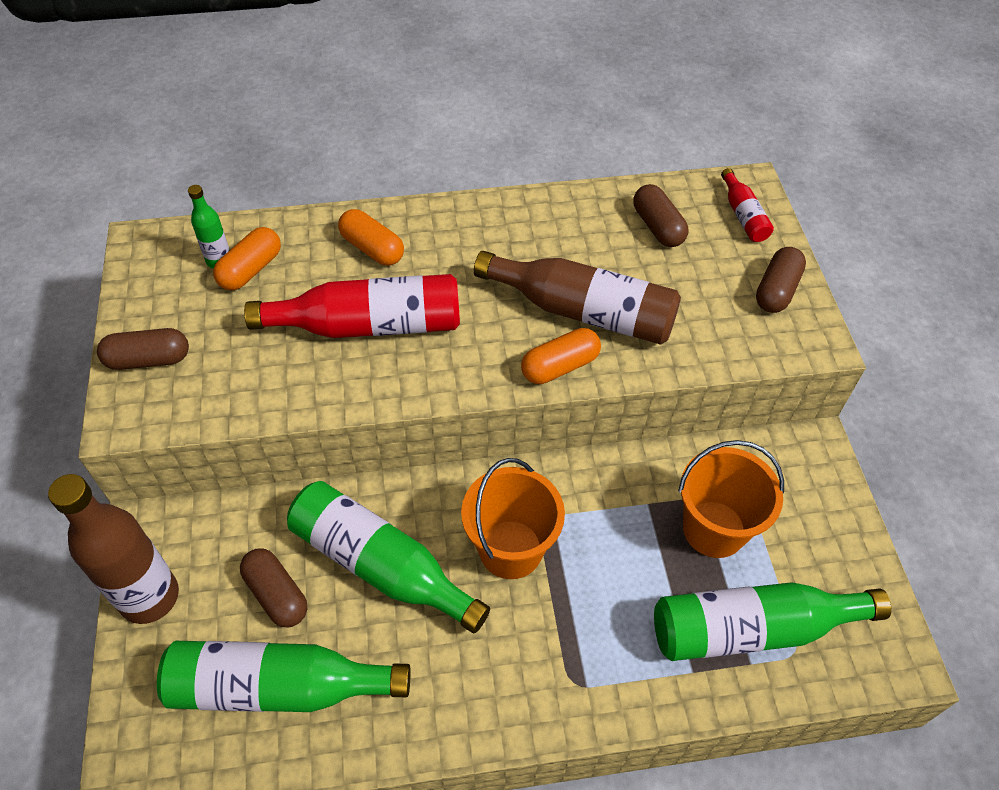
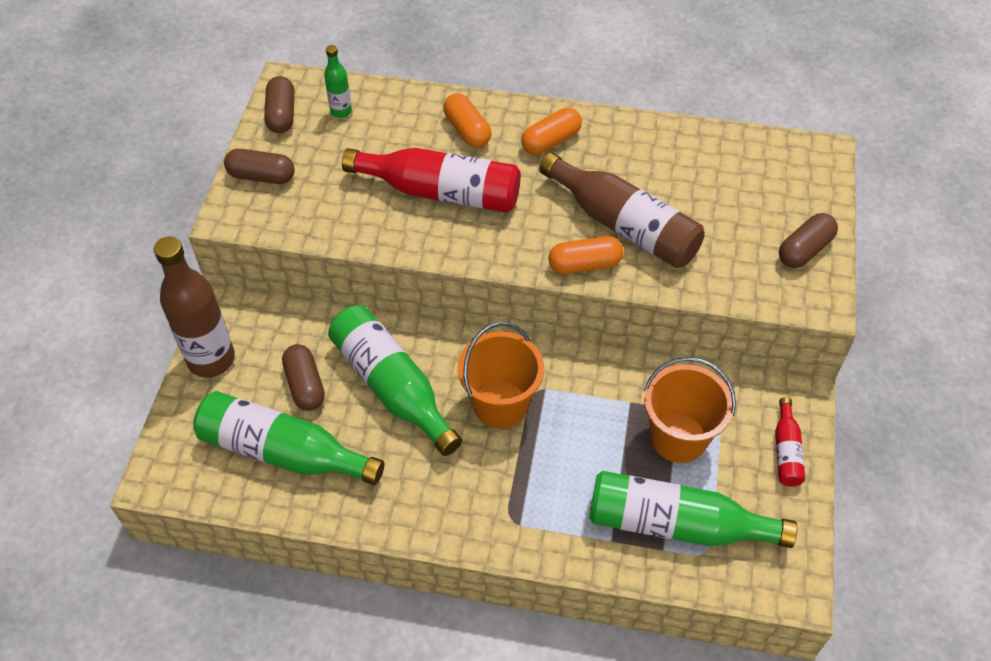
camera: 20 degrees right, 0 degrees up
(251, 270) = (363, 125): orange capsule -> orange capsule (551, 141)
(658, 227) = (721, 170): brown capsule -> brown capsule (282, 114)
(743, 215) = (805, 178): red bottle -> red bottle (786, 451)

